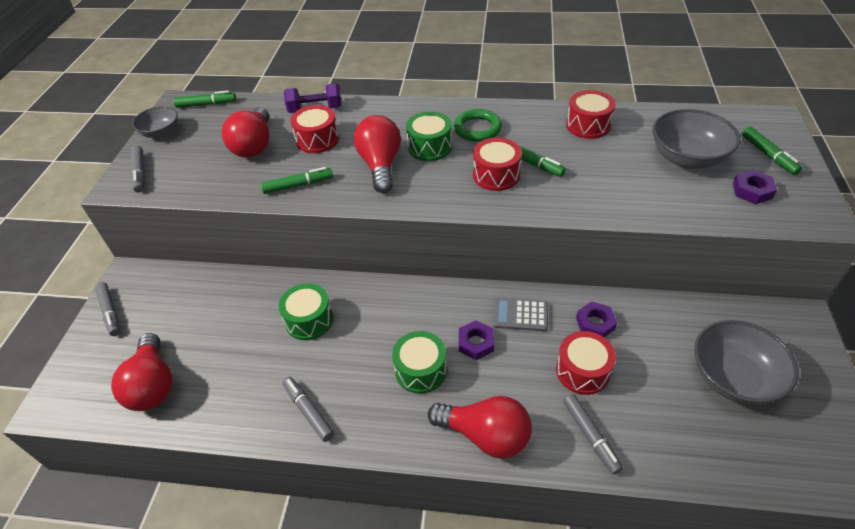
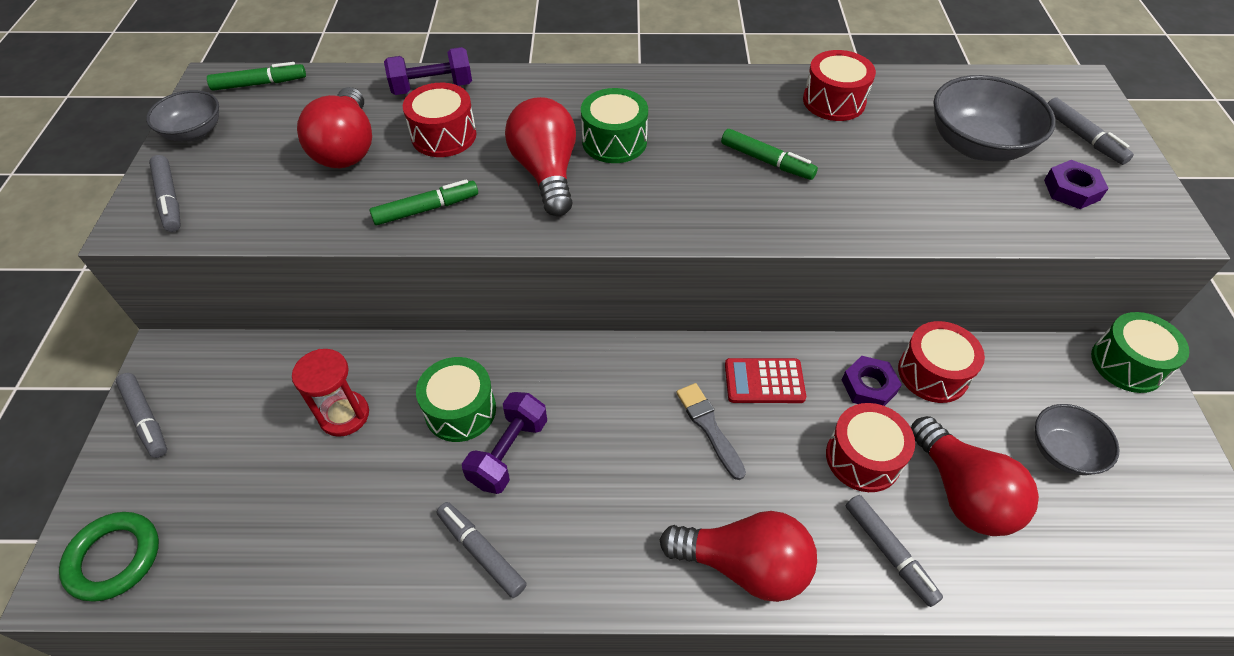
camera: 10 degrees left, 5 degrees up
(153, 385) = (233, 531): red light bulb -> red light bulb (962, 493)
(233, 318) = (344, 415): none -> red hourglass
(336, 349) = (508, 452): none -> purple dumbbell
(420, 370) = (637, 475): green drum -> green drum (1127, 364)
(476, 343) = (709, 427): purple nut -> grey brush
(477, 129) = (679, 111): green ring -> green ring (114, 558)
(496, 175) = (718, 181): red drum -> red drum (933, 373)
(520, 315) = (764, 381): grey calculator -> red calculator
(733, 378) = (1062, 451): grey bowl -> grey bowl, size x0.61
(768, 155) = (1083, 137): green marker -> grey marker

